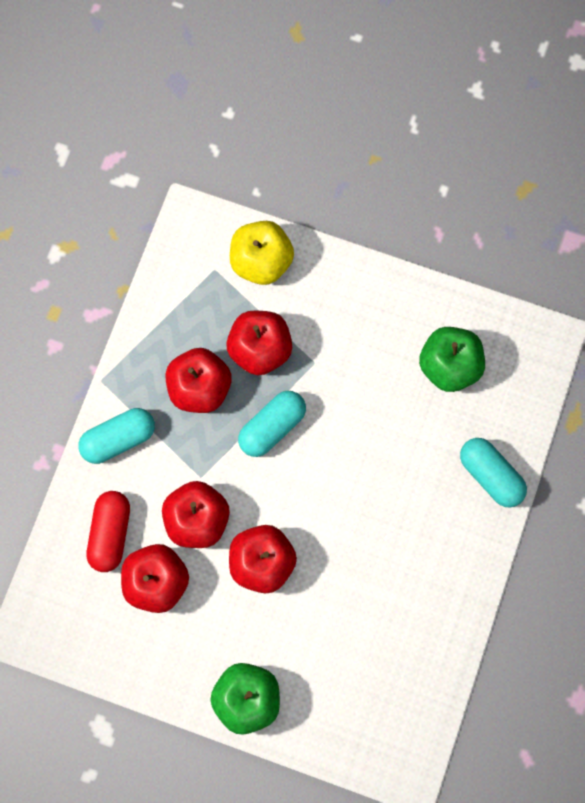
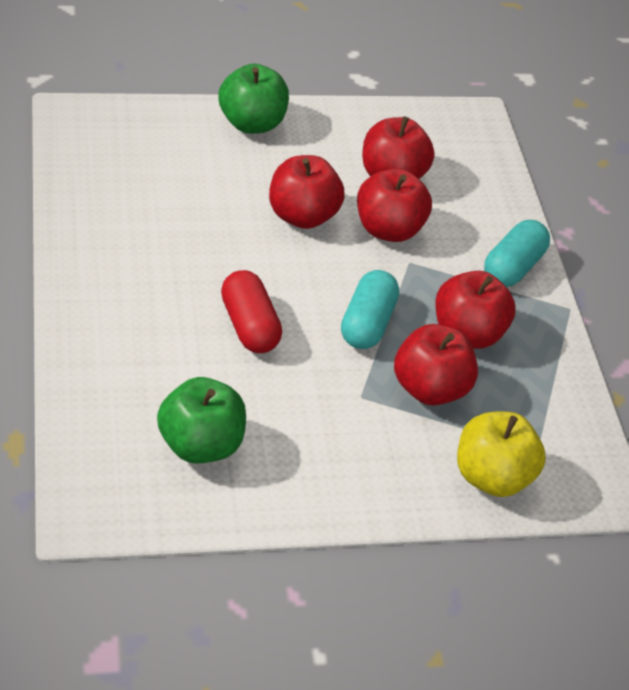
camera: 145 degrees right, 30 degrees down
(110, 533) = (461, 197): red capsule -> red capsule (249, 326)
(490, 475) = (96, 354): turquoise capsule -> none

